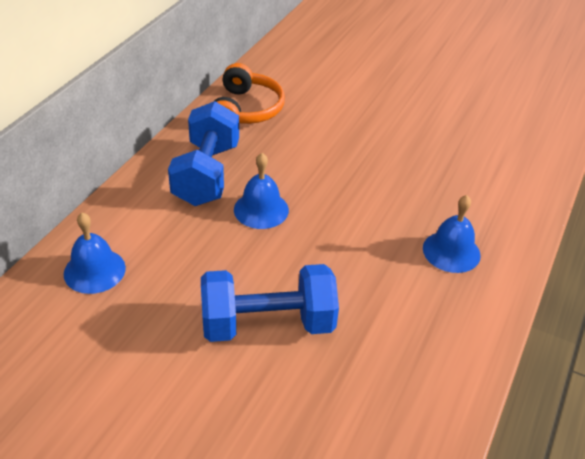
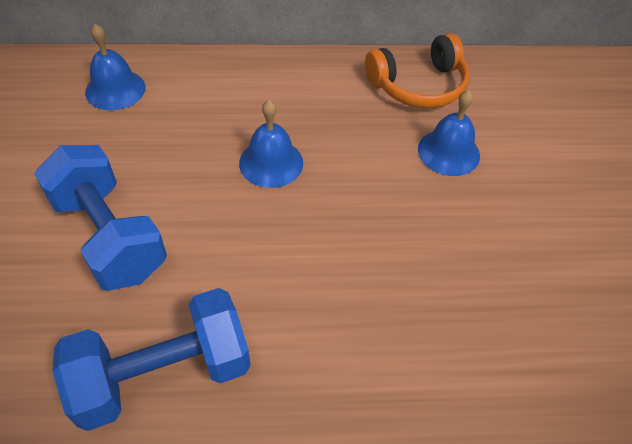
camera: 60 degrees right, 10 degrees up
(206, 174) = (293, 101): blue dumbbell -> blue dumbbell (163, 374)
(451, 251) = (325, 369): blue bell -> blue bell (448, 152)

